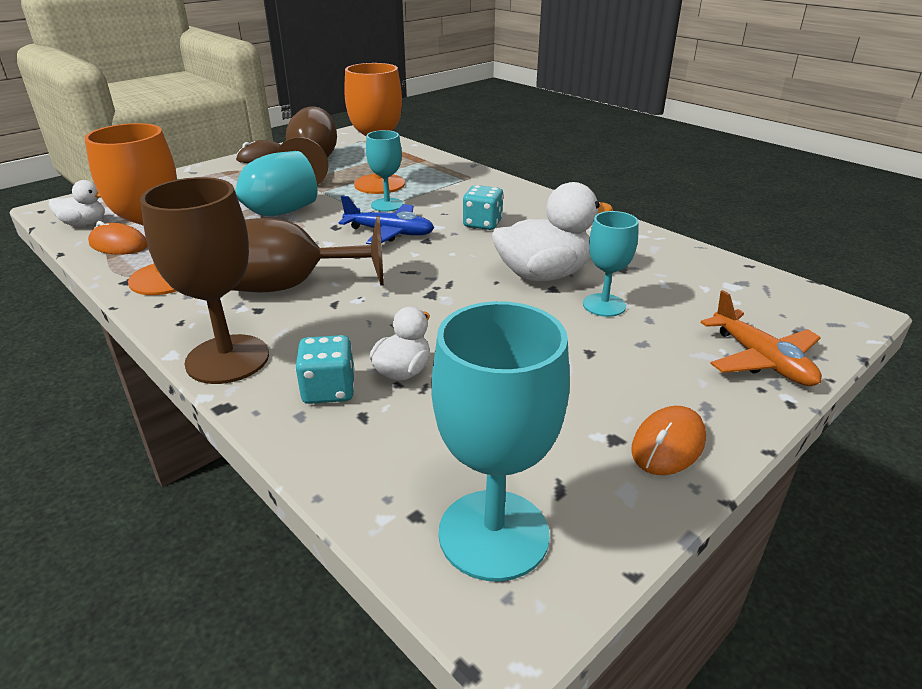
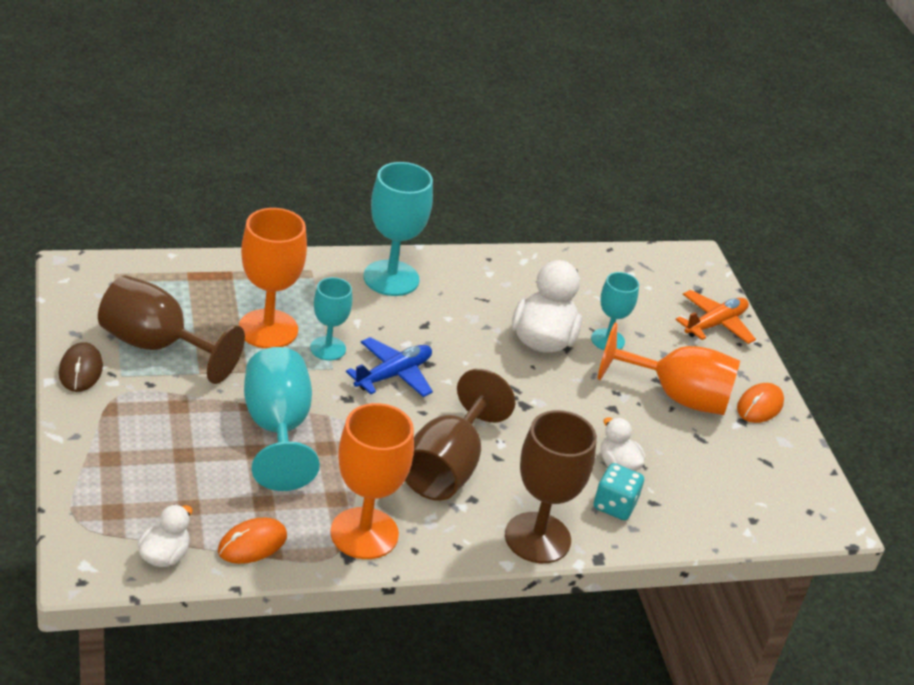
camera: 65 degrees left, 5 degrees up
(482, 224) = (425, 319): turquoise dice -> none
(493, 534) = (783, 500): turquoise goblet -> turquoise goblet (391, 278)
(581, 374) = (677, 396): none -> orange goblet
(668, 444) = (759, 406): orange mouse -> orange mouse turned 60 degrees clockwise
(761, 360) = (715, 324): orange plane -> orange plane turned 45 degrees counterclockwise

